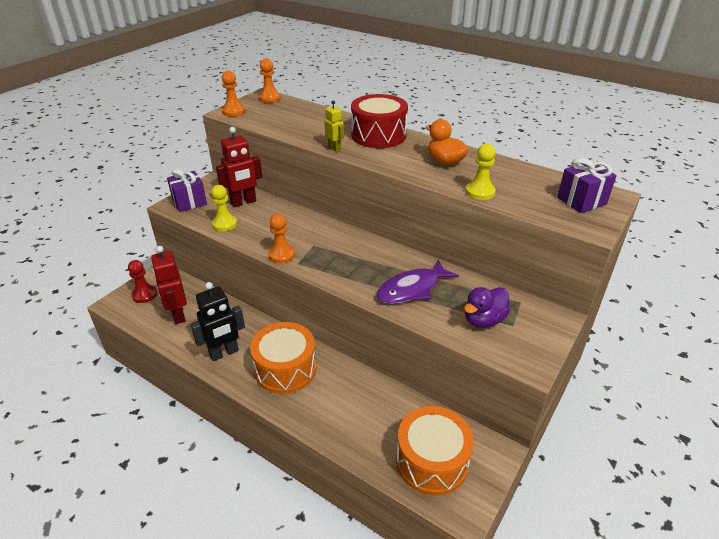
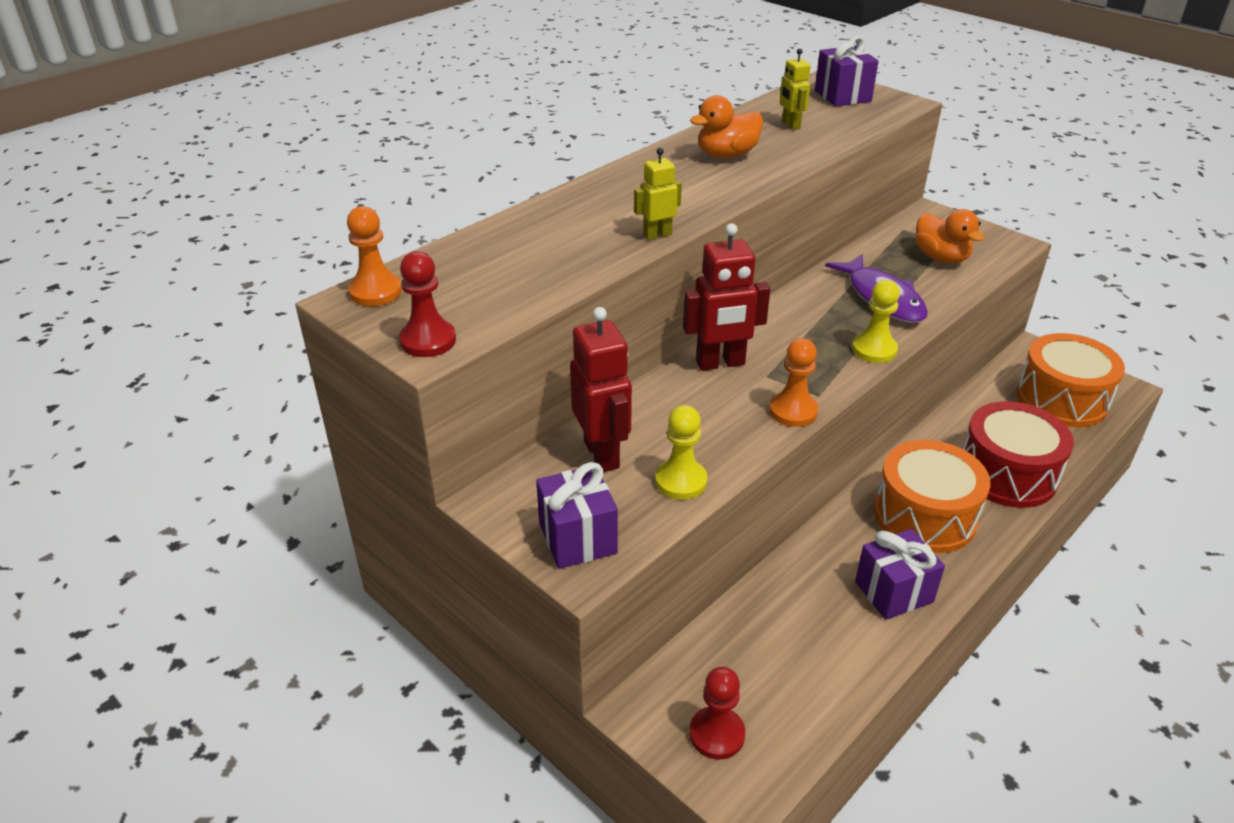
camera: 80 degrees left, 0 degrees up
(178, 315) = (789, 666): red robot -> red robot (720, 363)
(224, 353) = (894, 592): black robot -> purple gift
(233, 111) = (428, 340): orange pawn -> red pawn
(378, 135) = (618, 193): red drum -> red drum (1007, 474)
(480, 192) = (818, 145): yellow pawn -> yellow pawn (874, 350)
(483, 320) = (941, 258): purple duck -> orange duck
(508, 181) = (790, 125): none -> yellow robot

